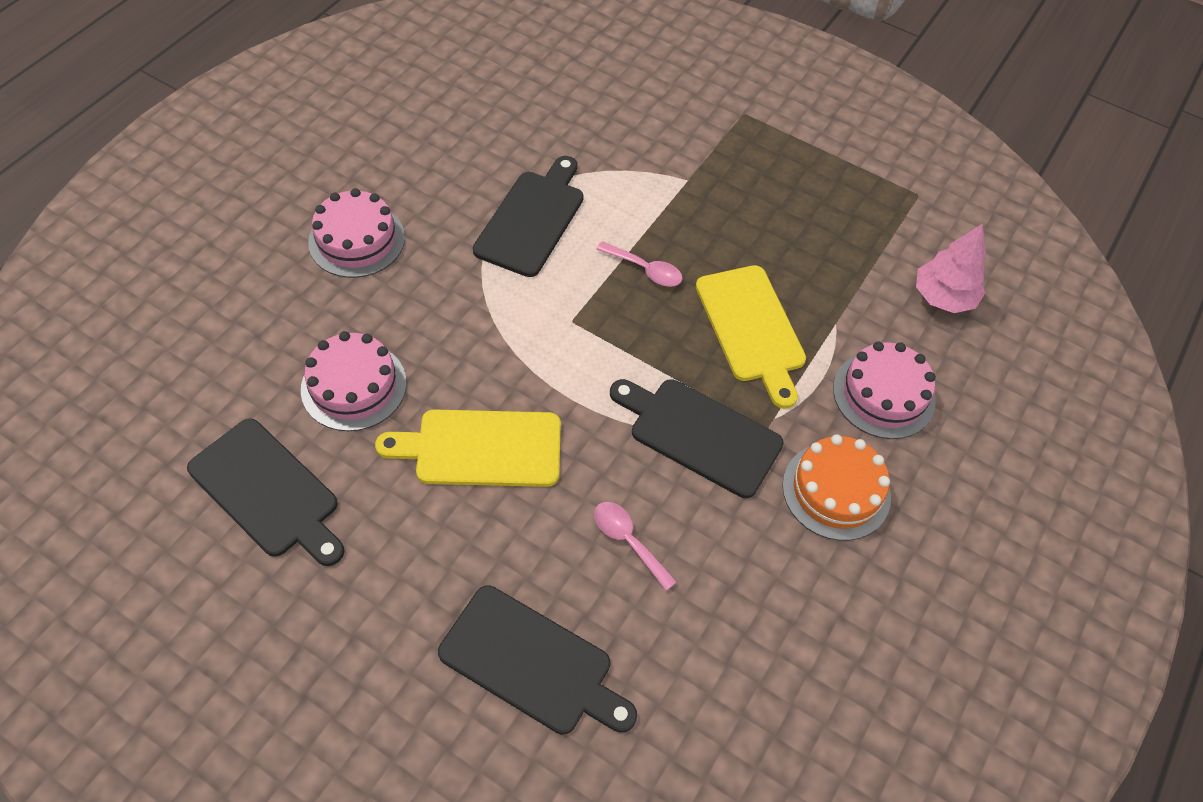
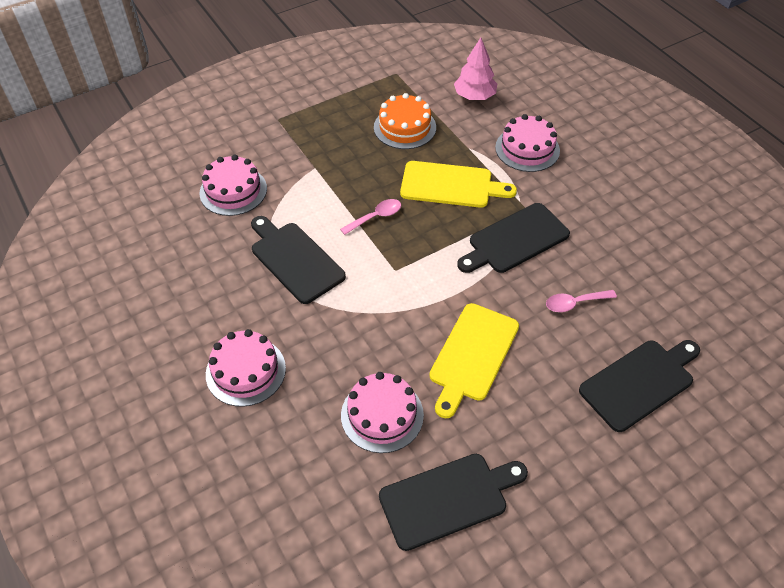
camera: 60 degrees left, 5 degrees down
(602, 122) = (233, 191): none -> pink cake
(836, 490) = (581, 195): orange cake -> orange cake (405, 127)

